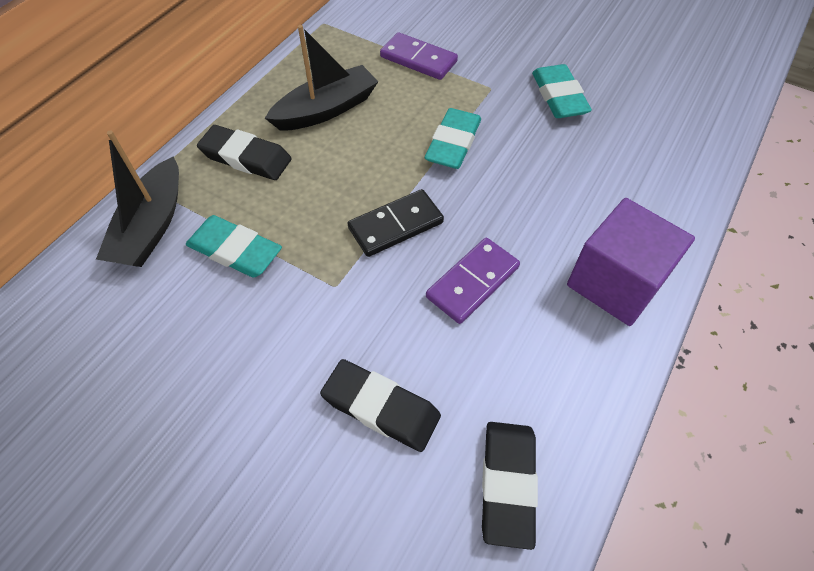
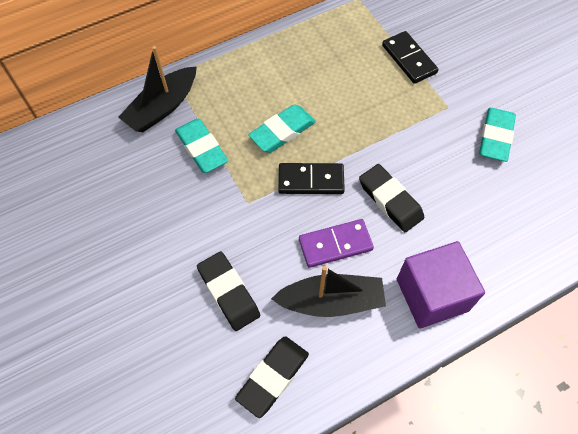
camera: 30 degrees right, 5 degrees up
(246, 157) = (244, 85): black eraser -> black eraser (390, 200)
(326, 109) = (317, 72): black boat -> black boat (331, 301)
(418, 59) = (409, 59): purple domino -> black domino
(453, 143) = (389, 138): turquoise eraser -> turquoise eraser (282, 131)

